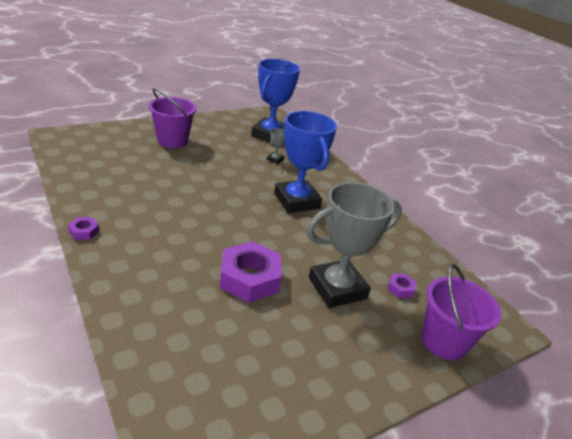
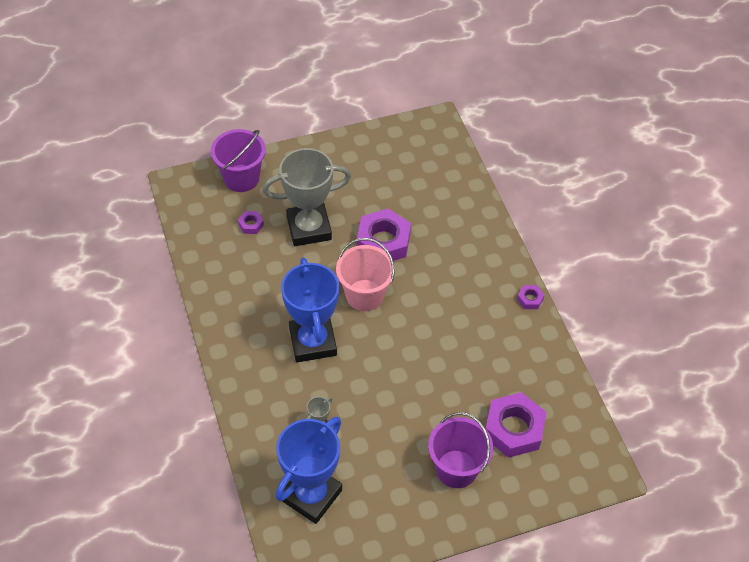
camera: 165 degrees left, 20 degrees up
(124, 155) = (513, 429): none -> purple nut
(259, 232) = (364, 295): none -> pink bucket

